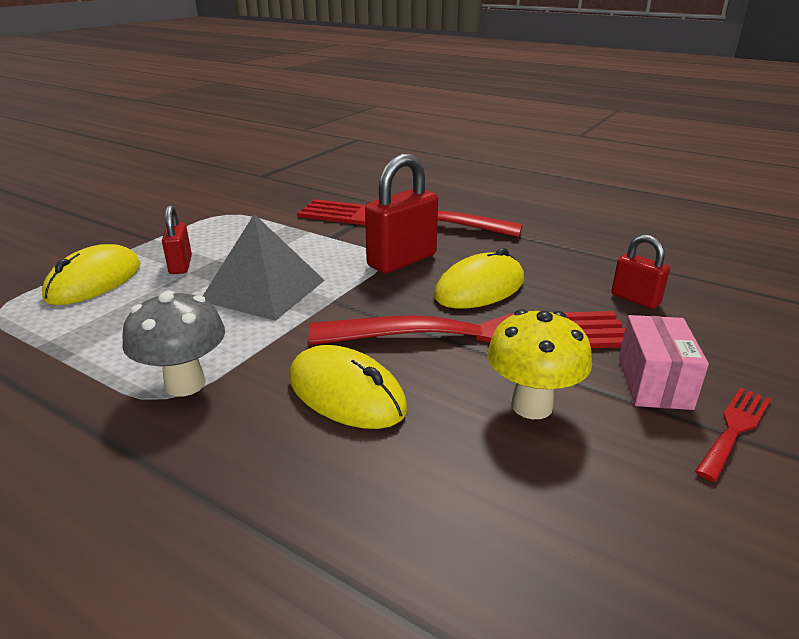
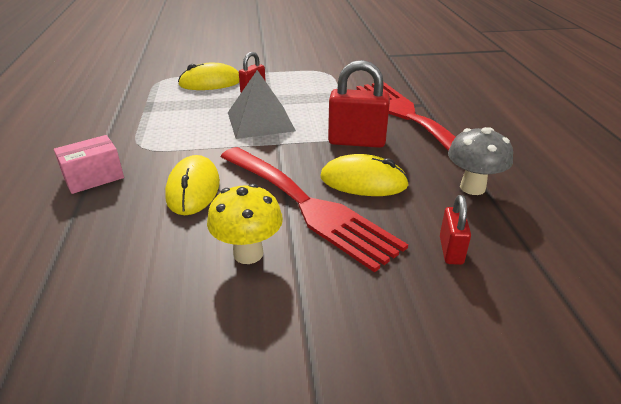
camera: 50 degrees right, 5 degrees up
(185, 384) = (155, 146): grey mushroom -> grey mushroom (472, 187)
(654, 383) = (335, 297): pink box -> pink box (94, 178)
(734, 429) = (318, 355): red fork -> none

